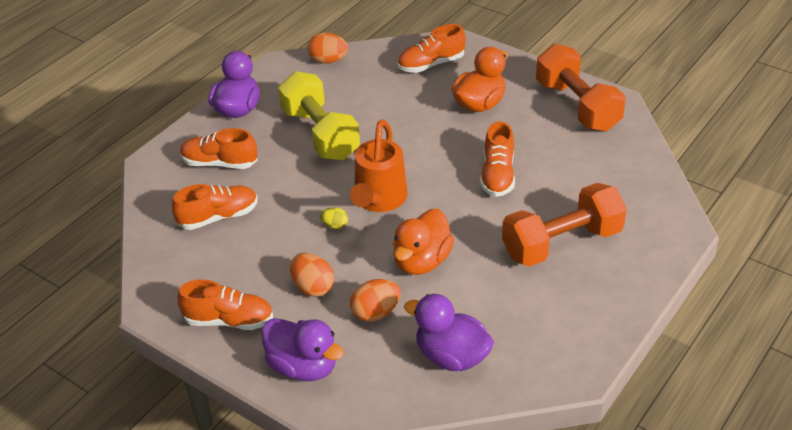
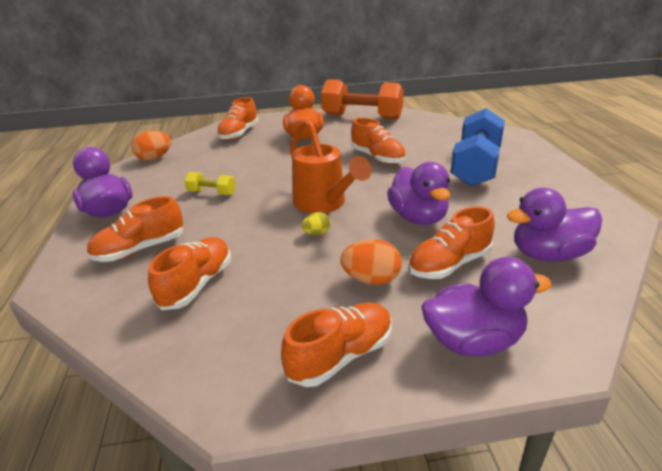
camera: 45 degrees left, 10 degrees down
(320, 134) = (212, 193): yellow dumbbell -> yellow dumbbell, size x0.45
(376, 313) = (449, 264): orange egg -> orange shoe
(422, 261) = (418, 218): orange duck -> purple duck
(562, 243) = (476, 166): orange dumbbell -> blue dumbbell

